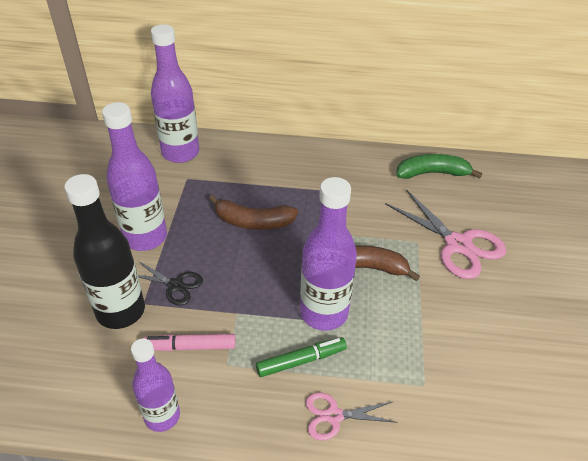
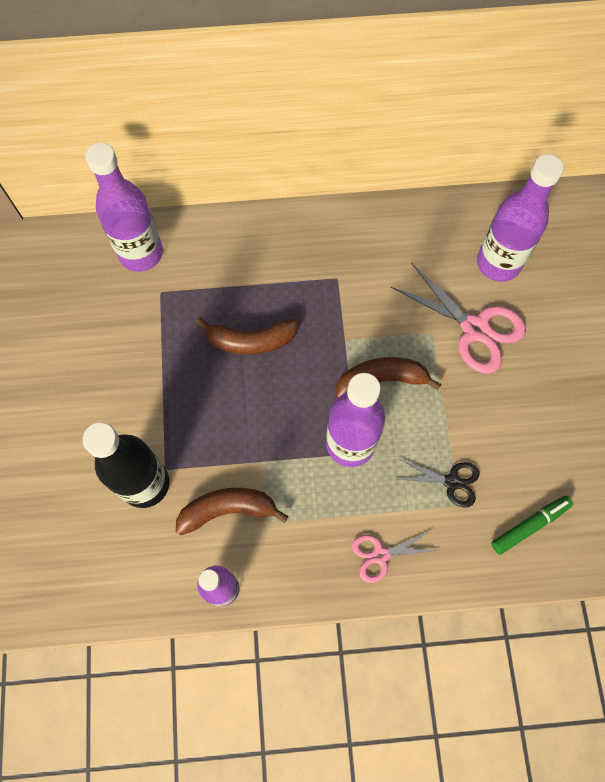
camera: 10 degrees left, 25 degrees up
(145, 237) = (140, 385): purple bottle -> purple bottle (498, 263)
(175, 285) = (191, 441): black scissors -> black scissors (452, 482)
(190, 347) = (228, 510): pink marker -> brown banana
(300, 361) = (338, 503): green marker -> green marker (529, 525)
(432, 173) = (437, 230): green banana -> none

